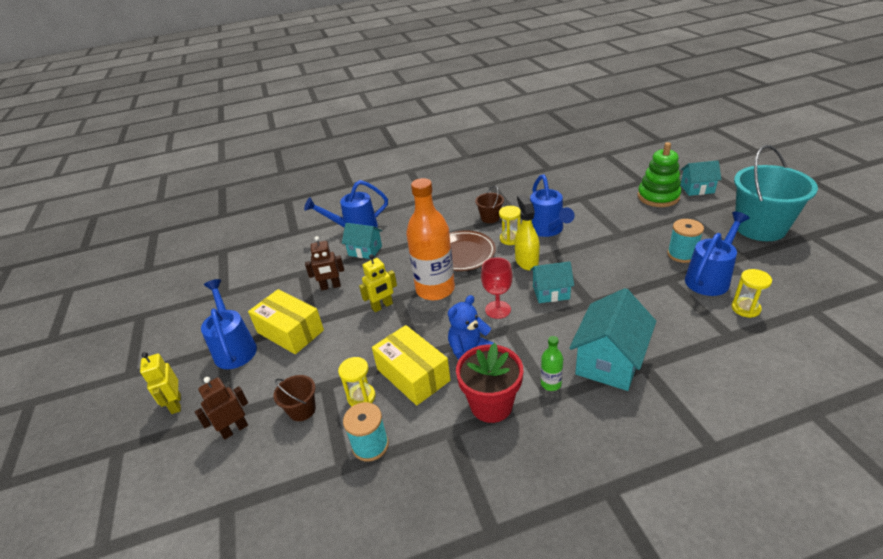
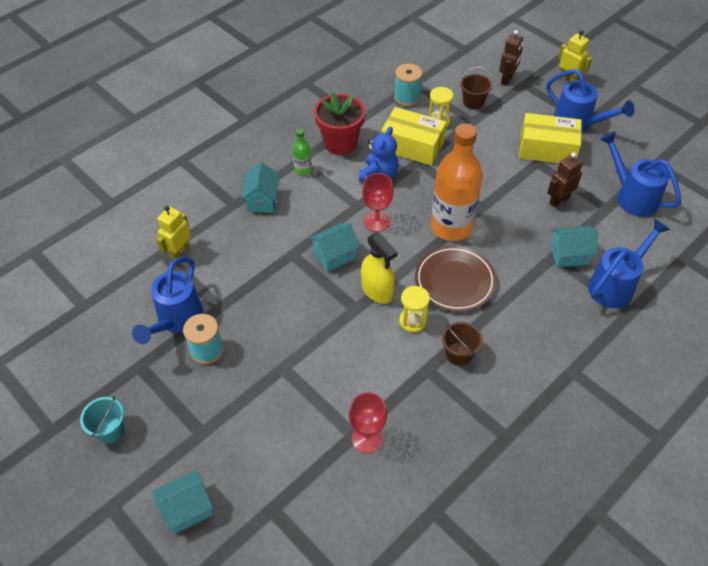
camera: 150 degrees right, 15 degrees up
(382, 306) = (487, 194): yellow robot -> yellow robot (179, 252)
(547, 230) = (374, 350): blue watering can -> blue watering can (632, 197)
(573, 195) = (367, 438): none -> red goblet
(609, 361) = (262, 200): turquoise house -> turquoise house, size x0.60
(658, 197) = (243, 469): green stacking toy -> none
(745, 308) = (145, 288): yellow hourglass -> none
(760, 227) = (110, 430): turquoise bucket -> turquoise bucket, size x0.45

